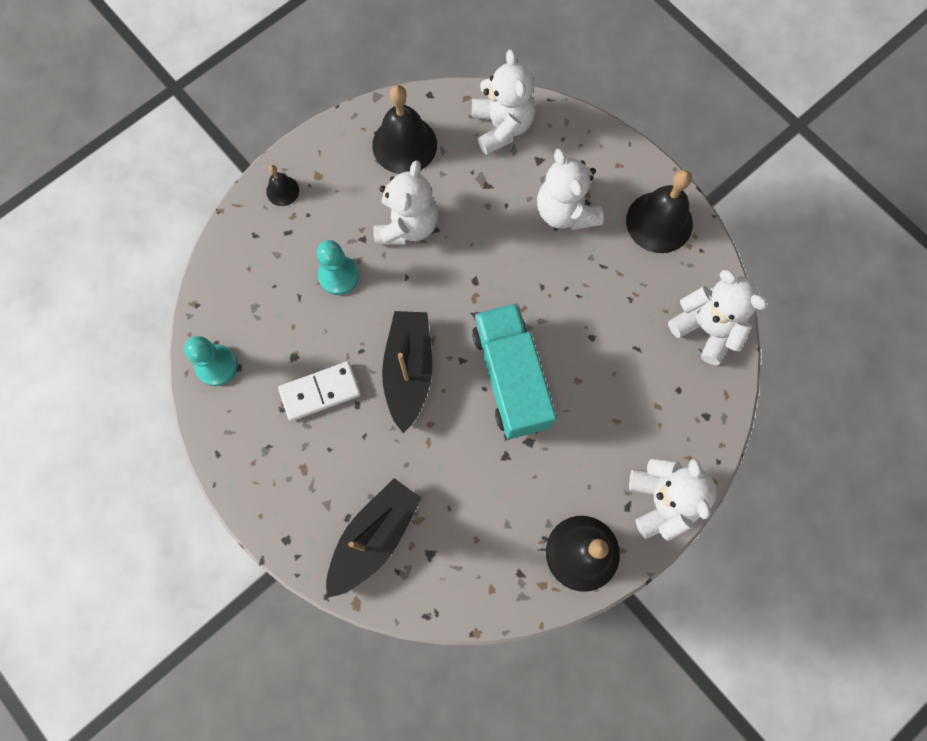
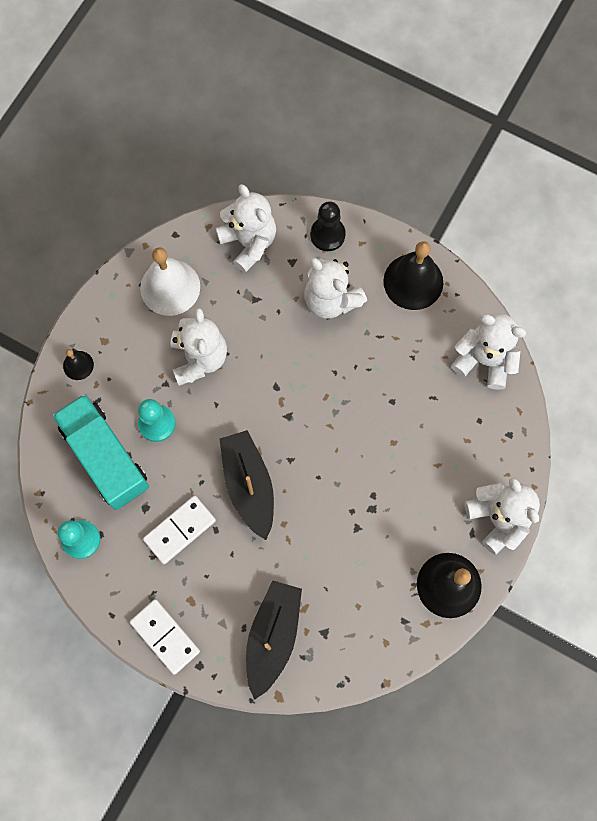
camera: 20 degrees left, 0 degrees up
(263, 496) = (165, 636): none -> white domino
(404, 144) = (170, 287): black bell -> white bell
(511, 378) = (337, 460): turquoise truck -> turquoise truck (105, 457)
(586, 145) = (327, 235): none -> black pawn

